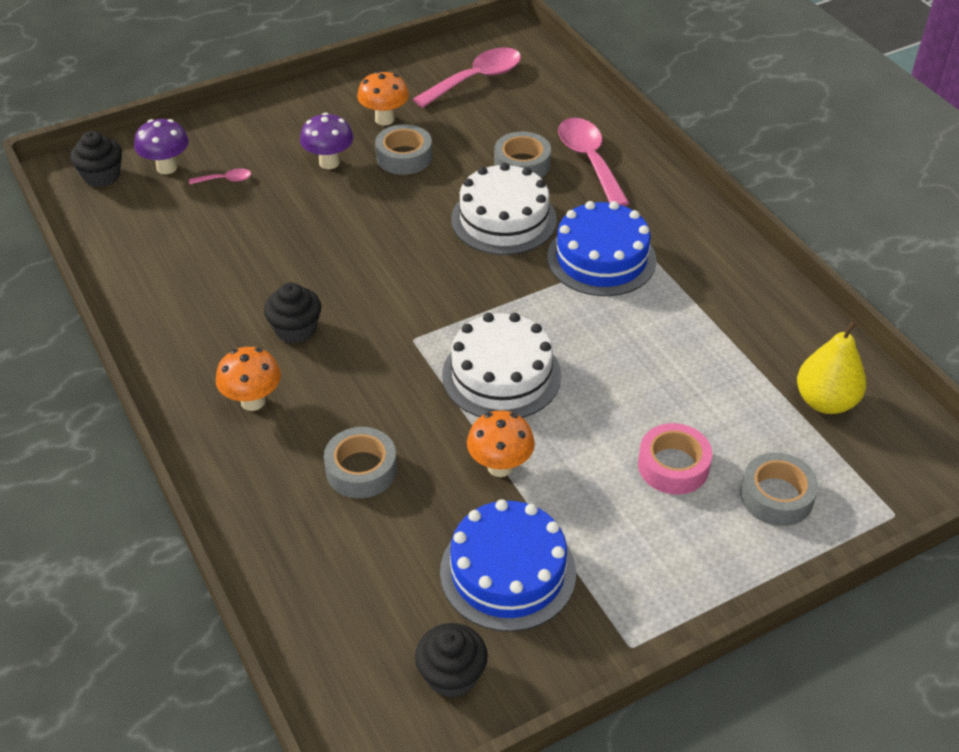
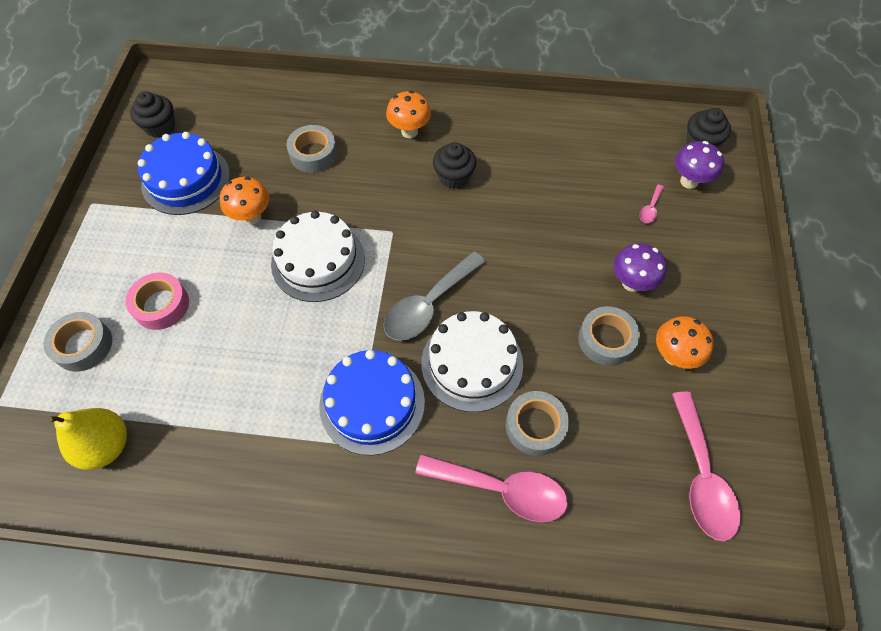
camera: 125 degrees right, 15 degrees up
(473, 271) = (428, 305): none -> grey spoon

